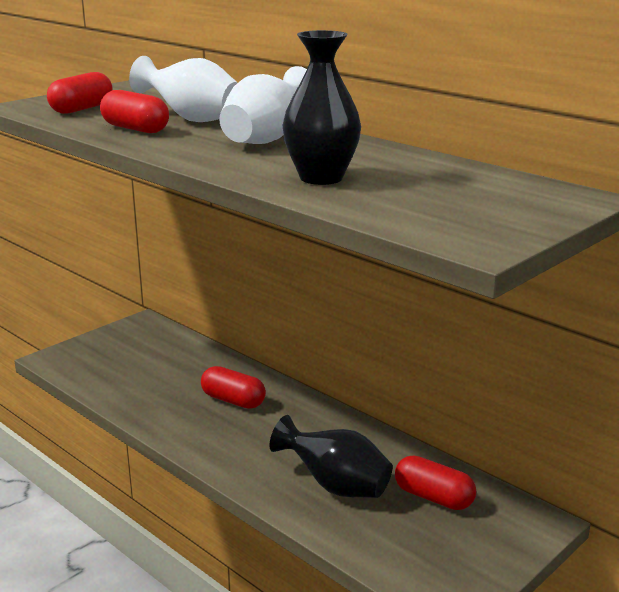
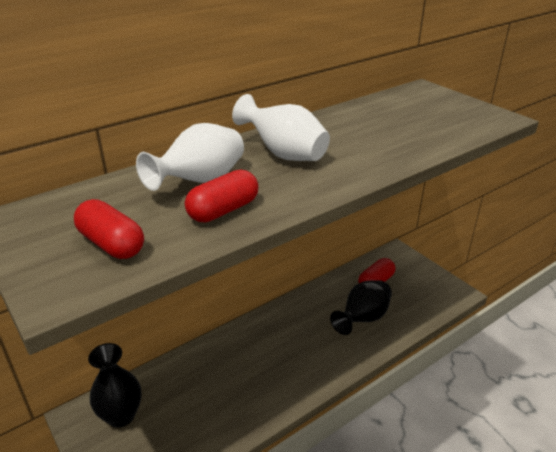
camera: 80 degrees left, 10 degrees up
(233, 400) = (249, 359): red capsule -> none
(321, 178) = (389, 143): black vase -> black vase (121, 416)

